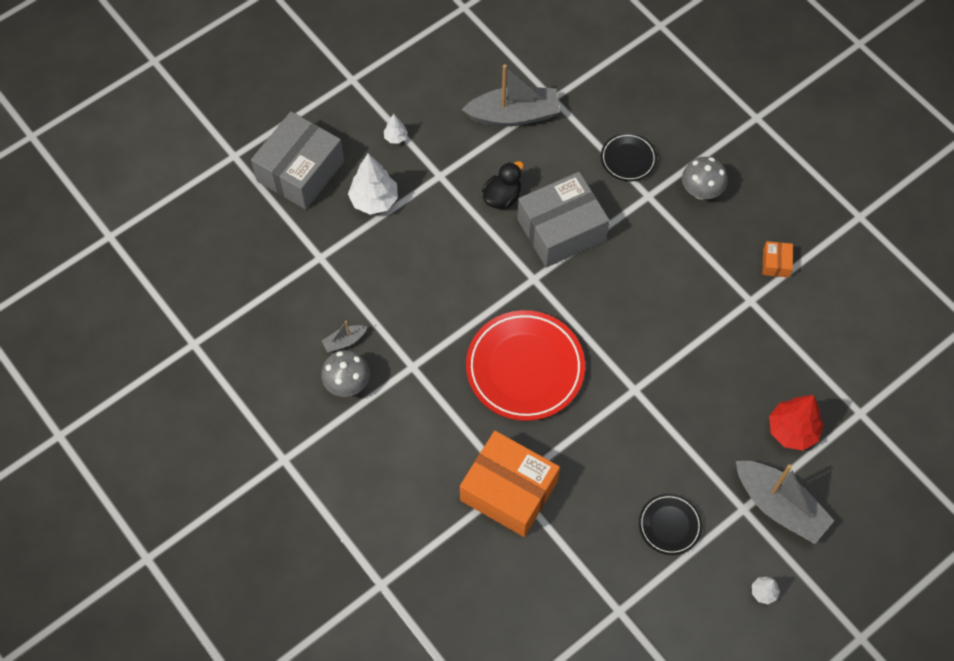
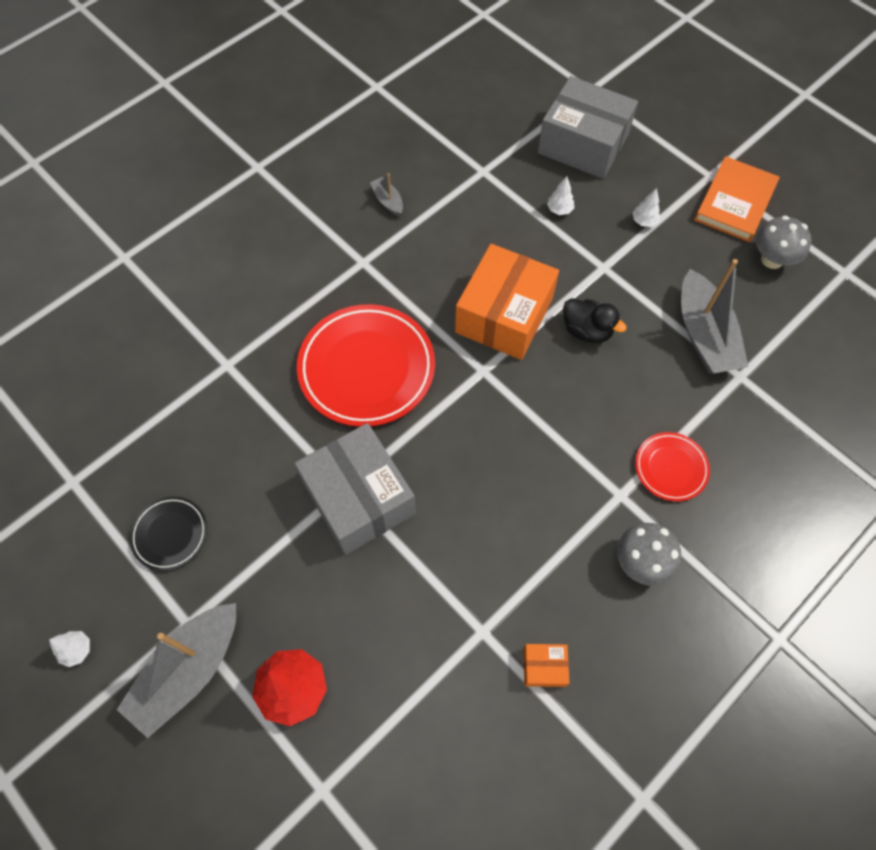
camera: 85 degrees right, 0 degrees up
(347, 383) = (340, 208): grey mushroom -> grey mushroom (772, 259)
(374, 200) = (559, 210): white tree -> white tree, size x0.50
(384, 67) = (735, 202): none -> orange book
(508, 491) = (219, 362): orange box -> orange box (504, 315)
(561, 230) = (553, 396): grey box -> grey box (358, 498)
(628, 159) = (670, 468): black plate -> red plate

